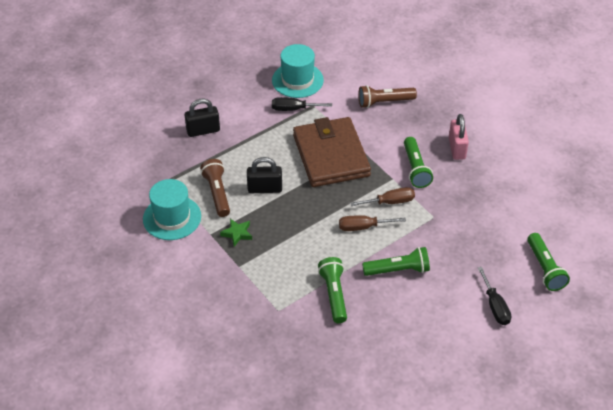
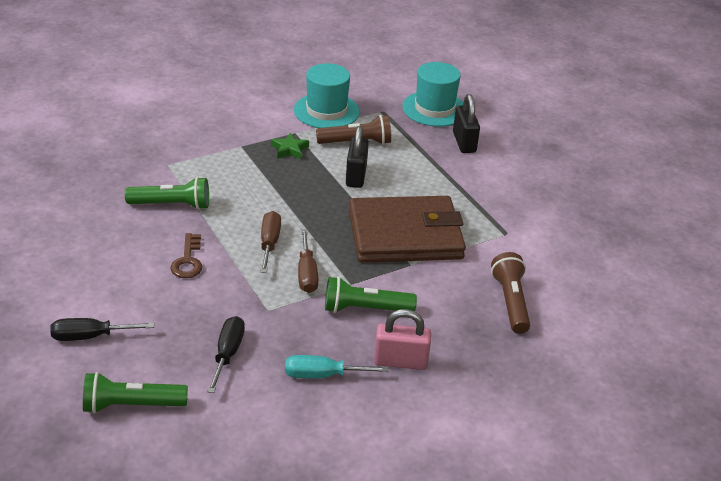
camera: 95 degrees right, 10 degrees down
(294, 109) = (499, 215): black screwdriver -> black screwdriver (228, 354)
(297, 80) = (559, 226): turquoise hat -> turquoise hat (434, 109)
(398, 270) = (188, 261): green flashlight -> brown key
(482, 182) = (322, 375): none -> turquoise screwdriver

